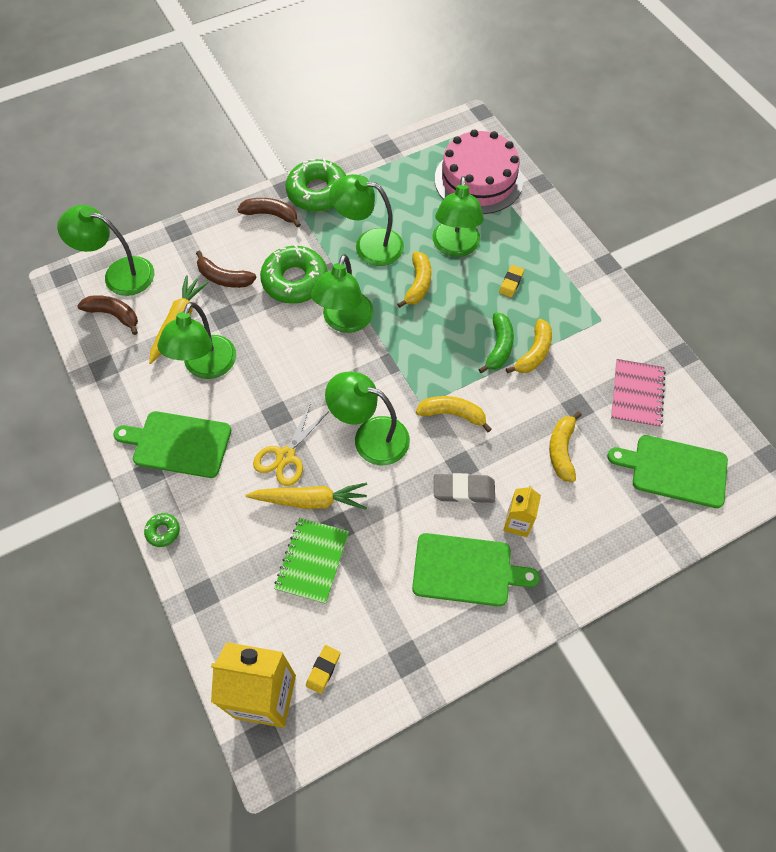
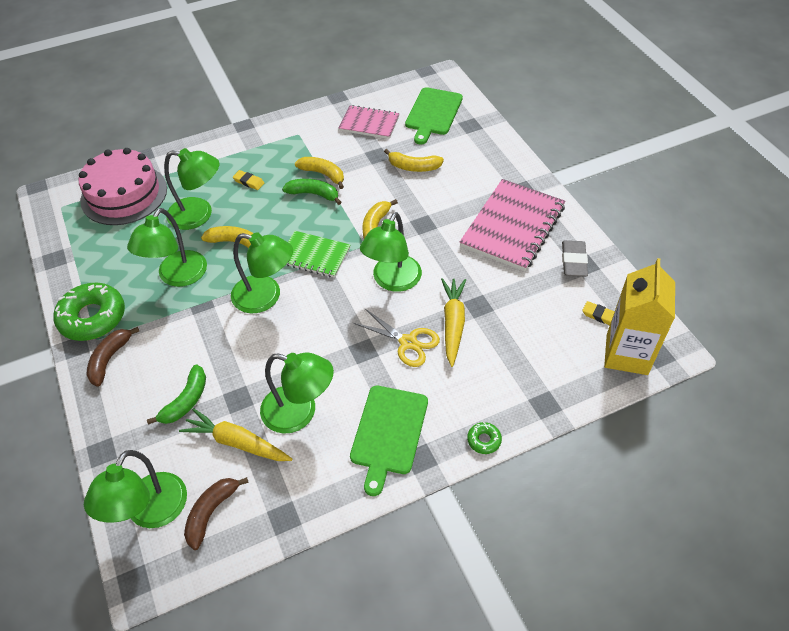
camera: 85 degrees left, 10 degrees down
(224, 278) = (186, 401): brown banana -> green banana
(295, 281) = (206, 337): green donut -> none
(312, 561) = (509, 322): green notebook -> green notebook (314, 255)
(464, 490) = (445, 224): grey eraser -> grey eraser (573, 261)
(466, 570) = (512, 226): green cutting board -> pink notebook
(517, 523) = (473, 196): yellow carton -> none

